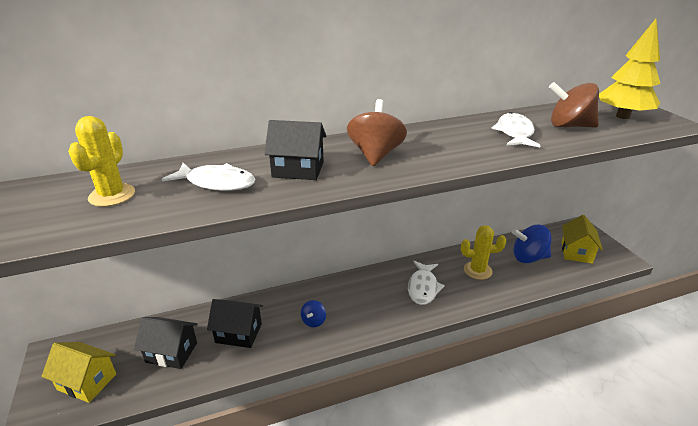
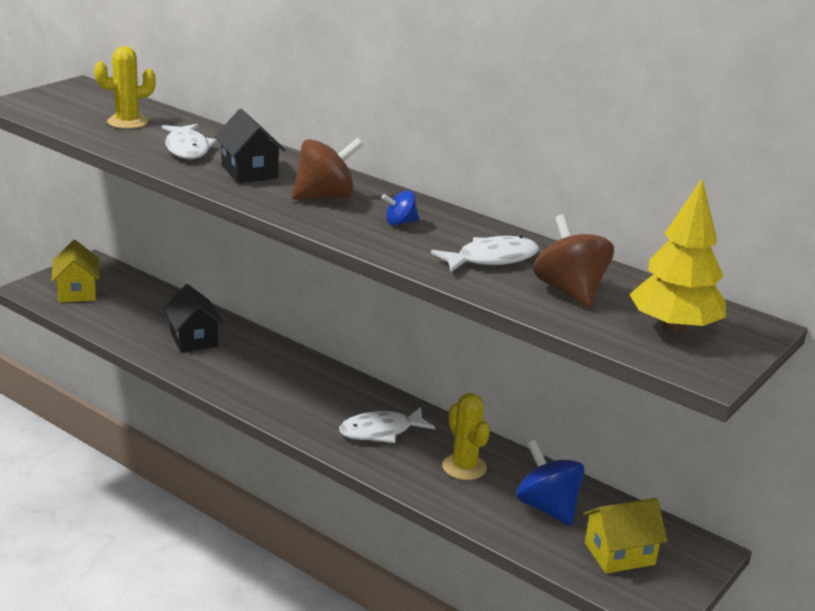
camera: 55 degrees right, 5 degrees down
(171, 352) = (140, 315): black house -> none
(313, 321) = (250, 375): blue spinning top -> blue spinning top (400, 223)

